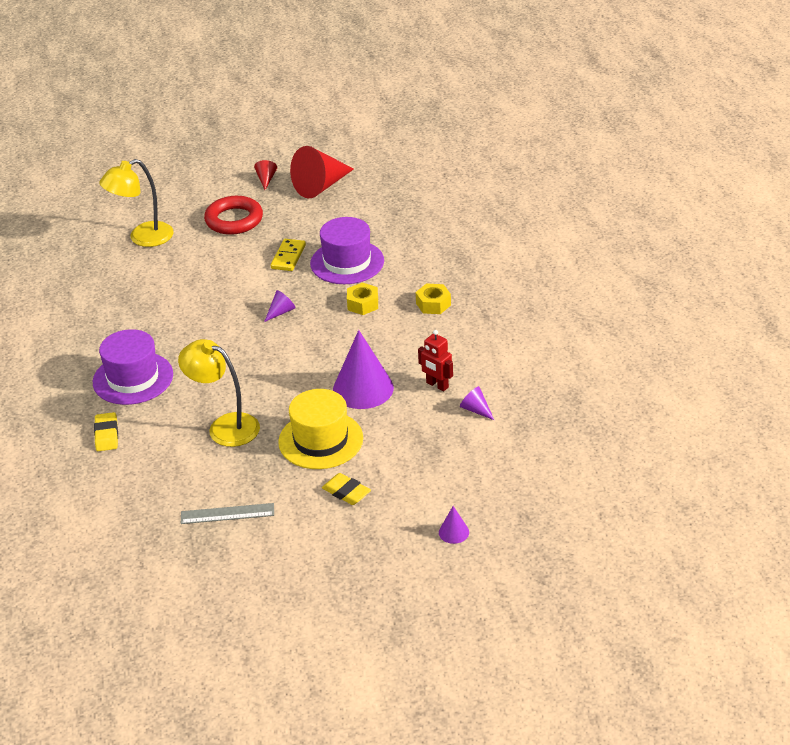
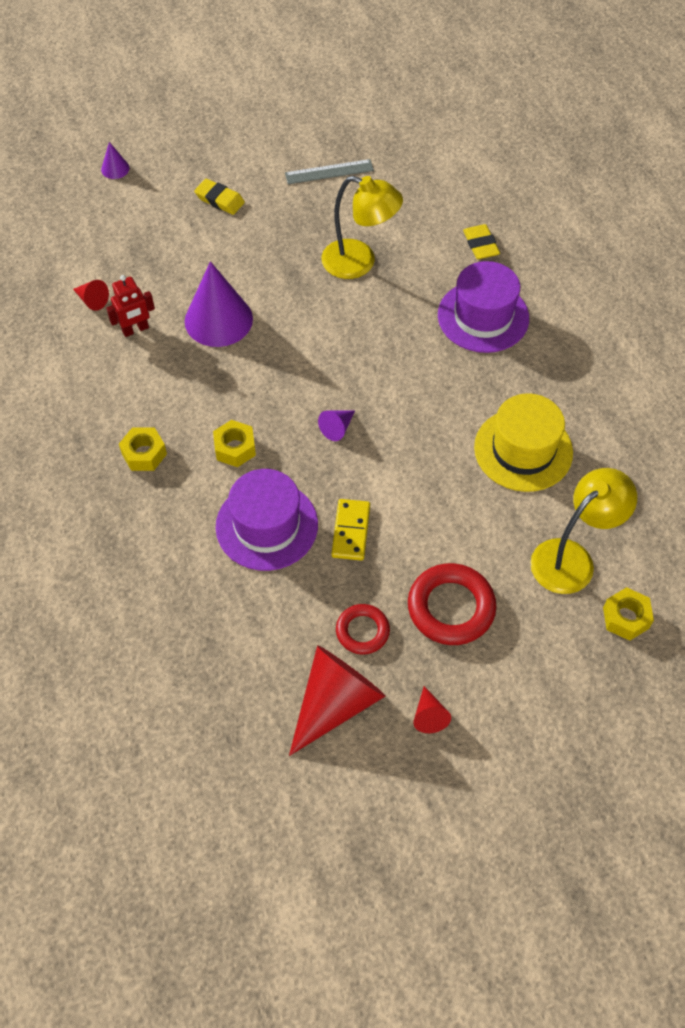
camera: 170 degrees right, 20 degrees up
(124, 211) = (625, 618): none -> yellow nut
(295, 213) = (362, 631): none -> red ring
(320, 440) = (254, 253): yellow hat -> yellow hat (523, 450)
(437, 385) = (135, 330): red robot -> red robot turned 120 degrees clockwise
(476, 410) = (92, 300): purple cone -> red cone

